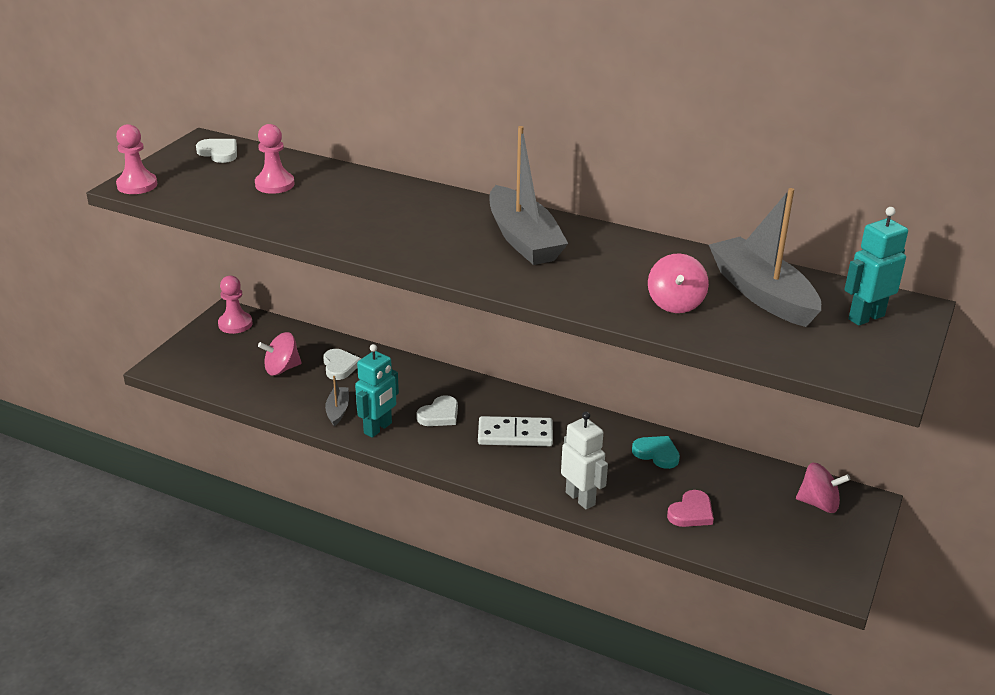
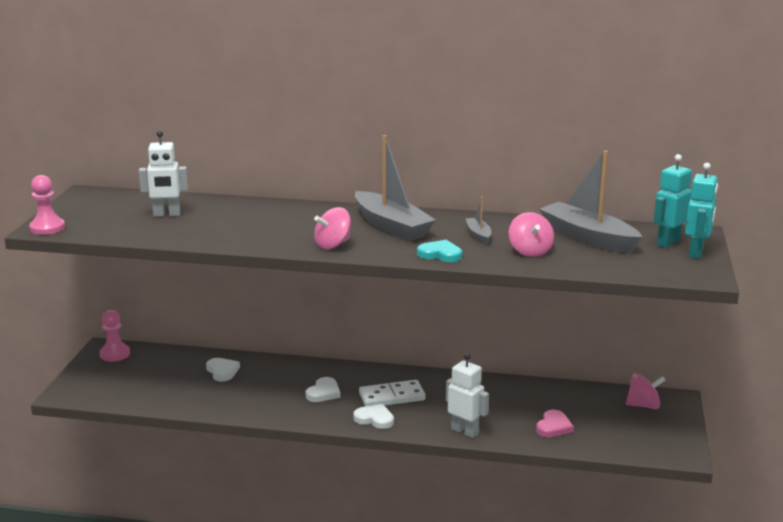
camera: 15 degrees left, 10 degrees down
(219, 153) = (104, 199): white heart -> white heart (374, 419)
(274, 184) = (167, 214): pink pawn -> white robot
(282, 369) = (173, 380): pink spinning top -> pink spinning top (333, 245)
(337, 410) = (236, 402): grey boat -> grey boat (478, 235)
(378, 428) = (277, 410): turquoise robot -> turquoise robot (696, 253)
(657, 453) = (508, 392): turquoise heart -> turquoise heart (440, 254)

